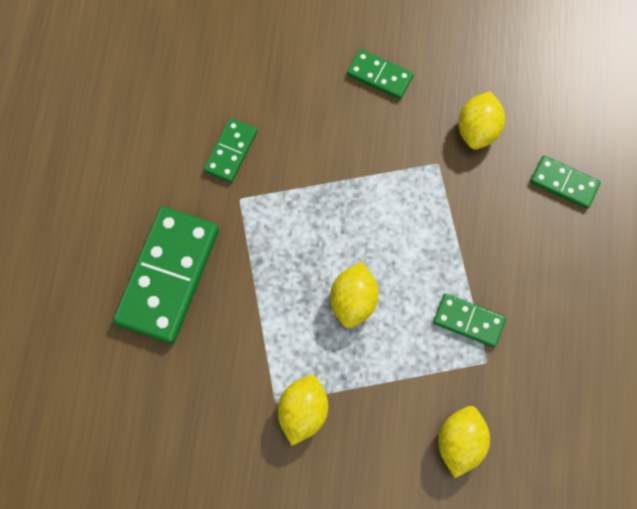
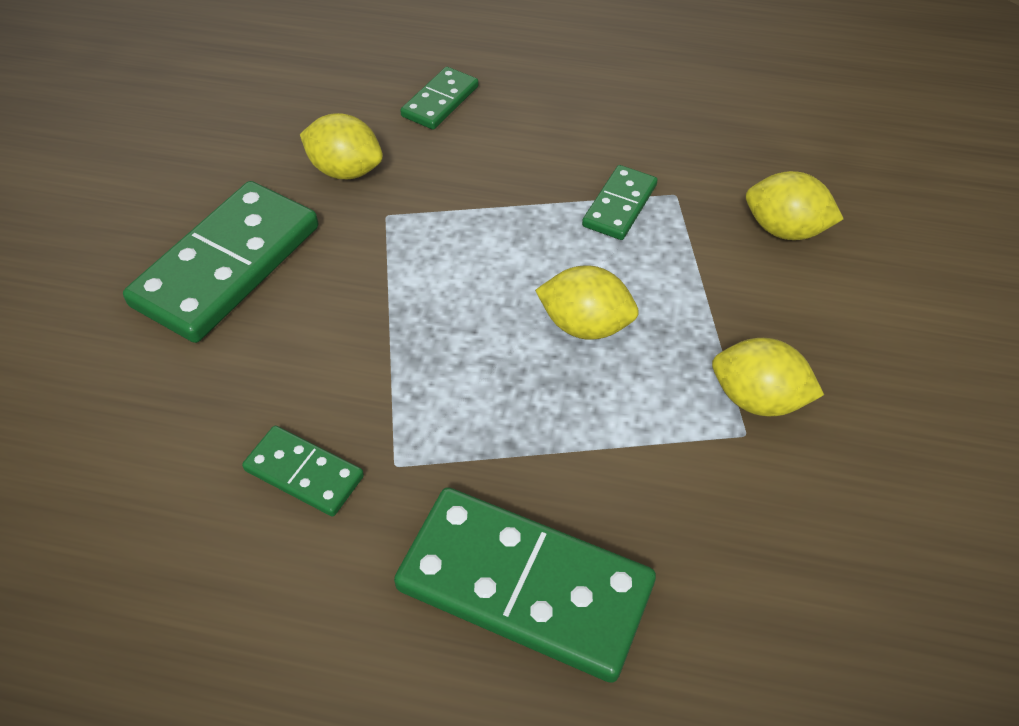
camera: 85 degrees left, 20 degrees down
(379, 76) = (227, 266): green domino -> green domino, size x1.97

